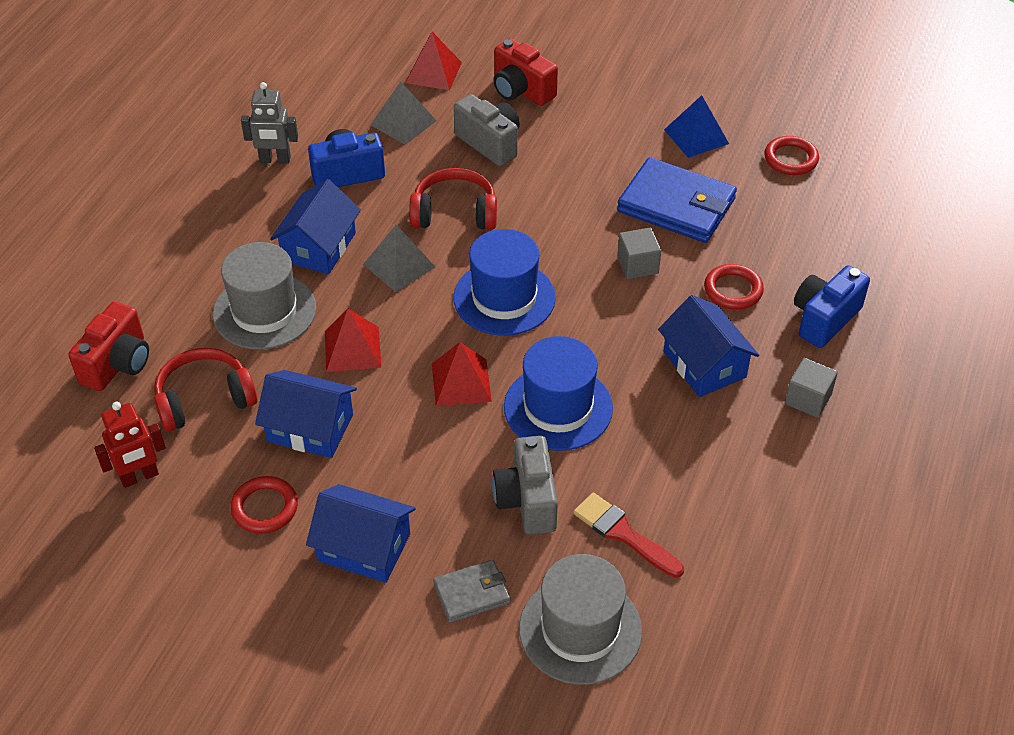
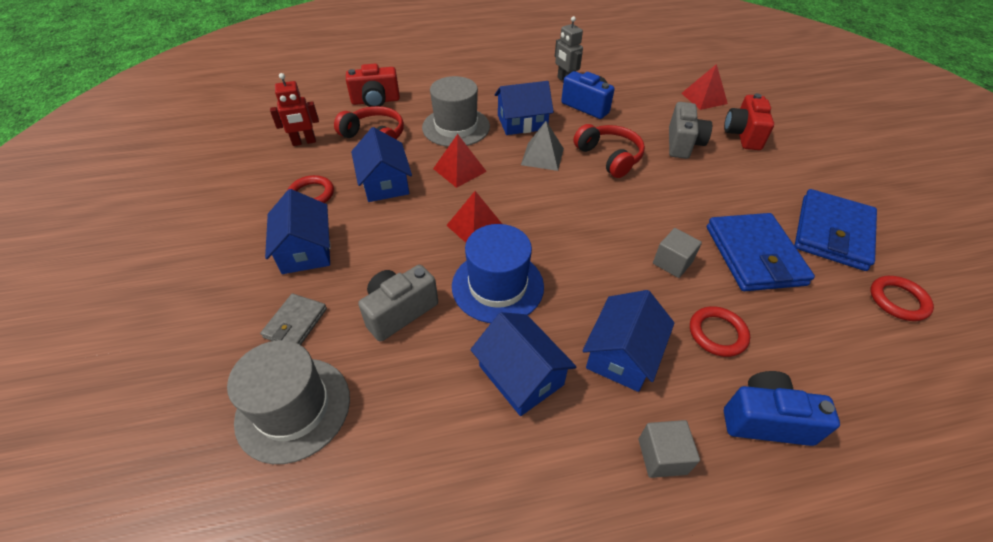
camera: 55 degrees right, 0 degrees up
(139, 477) = (304, 142): red robot -> red robot turned 45 degrees counterclockwise
(403, 122) = (651, 106): grey pyramid -> none
(471, 593) = (295, 323): grey wallet -> grey wallet turned 75 degrees clockwise
(504, 298) = (566, 211): blue hat -> none
(623, 533) = (407, 388): red brush -> none
(672, 445) = (521, 375): none -> blue house
(696, 136) = (832, 233): blue pyramid -> blue wallet

